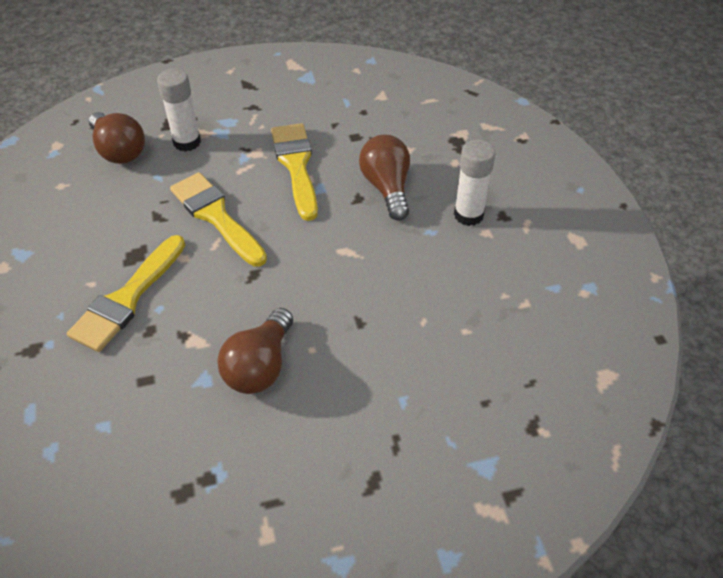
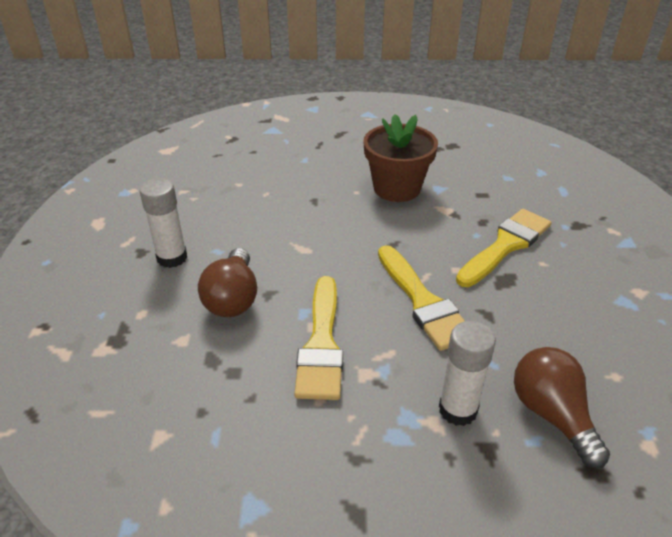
camera: 165 degrees left, 10 degrees down
(260, 366) = (397, 188): brown light bulb -> brown flower pot

